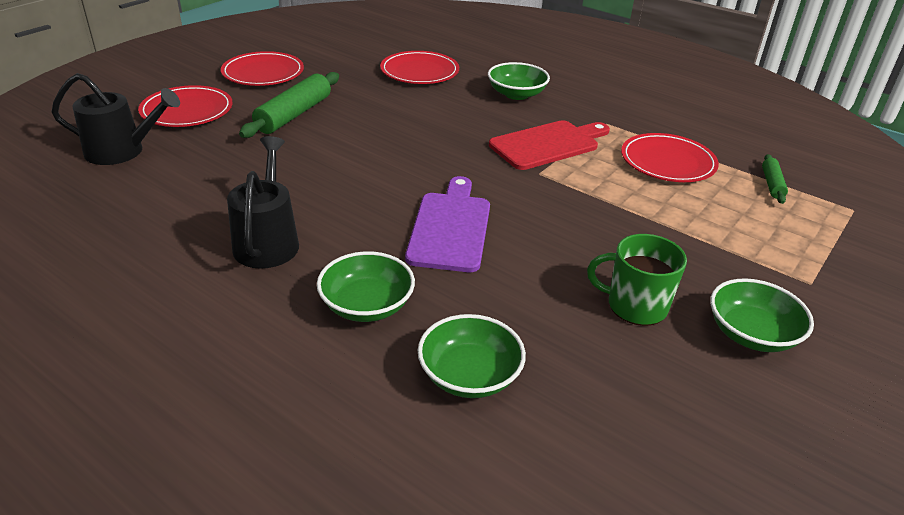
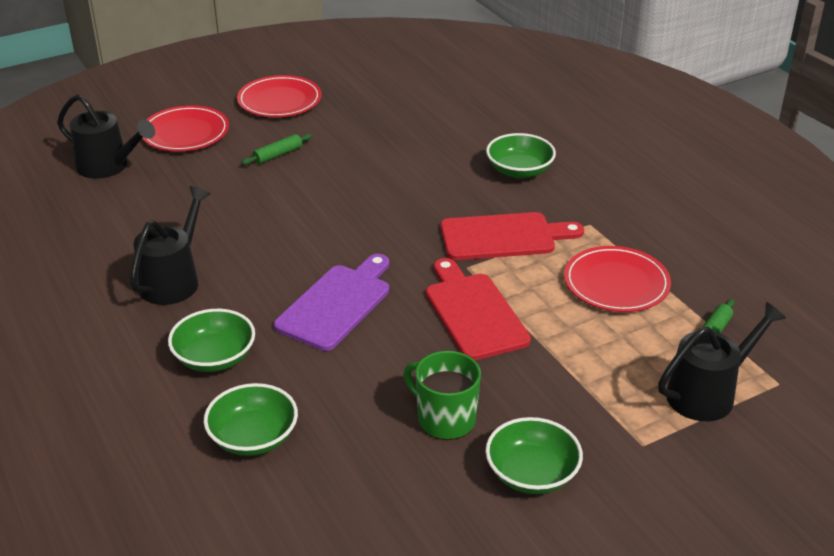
camera: 25 degrees right, 0 degrees up
(294, 115) = (278, 155): green rolling pin -> green rolling pin, size x0.53
(419, 72) = (437, 125): red plate -> none
(577, 208) = (473, 312): none -> red cutting board
(814, 229) = (707, 393): none -> black watering can

